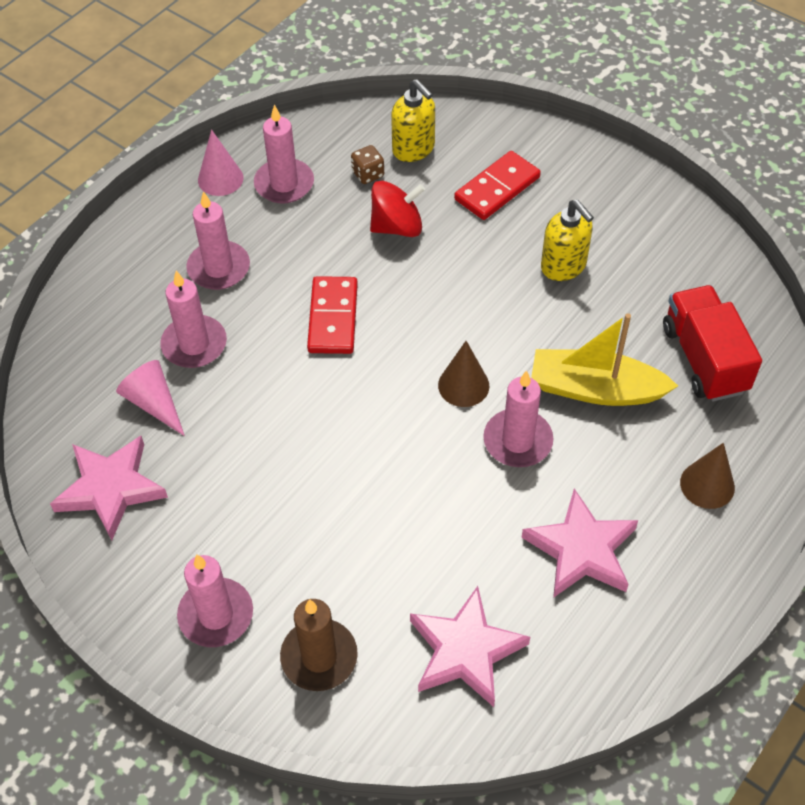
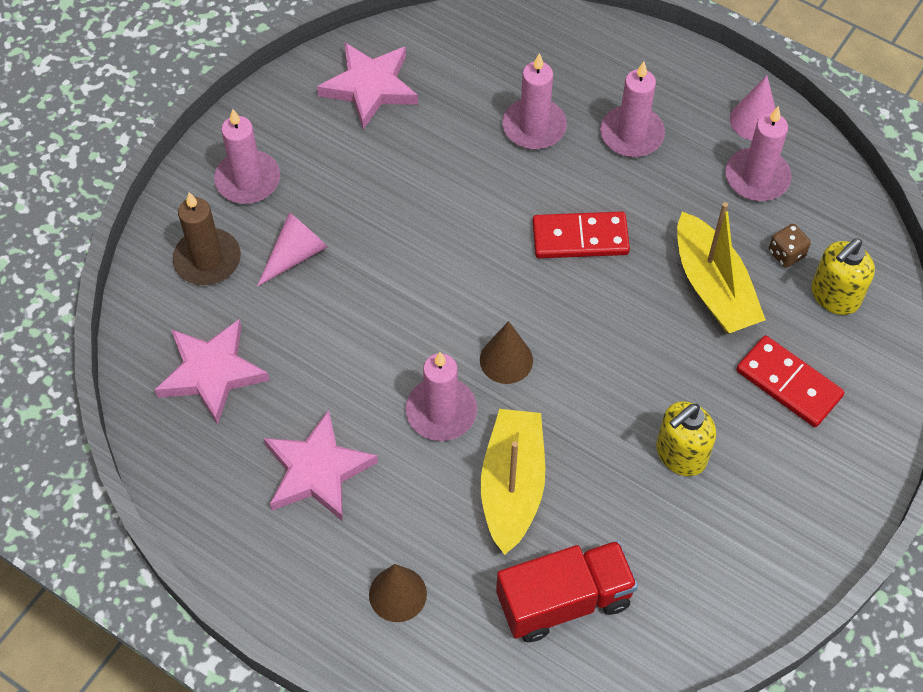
camera: 85 degrees right, 5 degrees up
(154, 403) = (463, 105): pink cone -> pink cone (295, 255)
(397, 227) = (713, 287): red spinning top -> yellow boat

